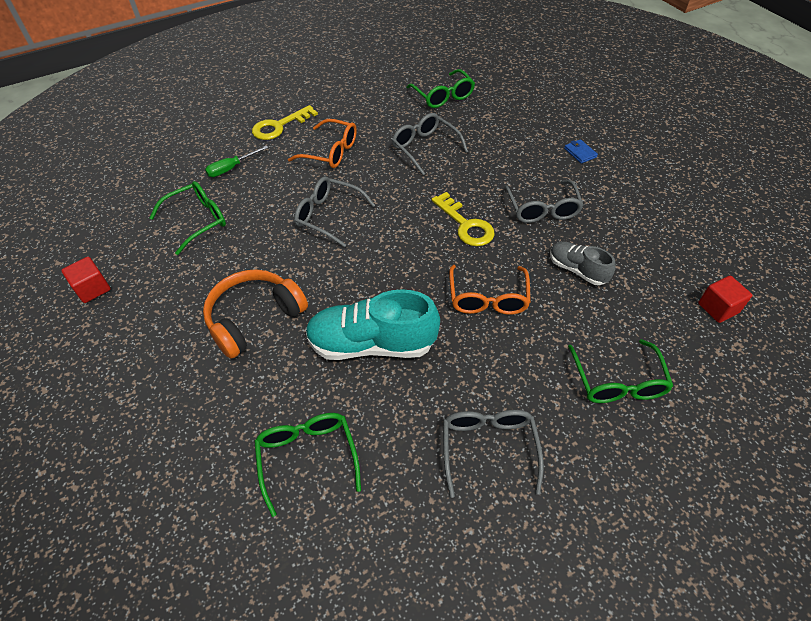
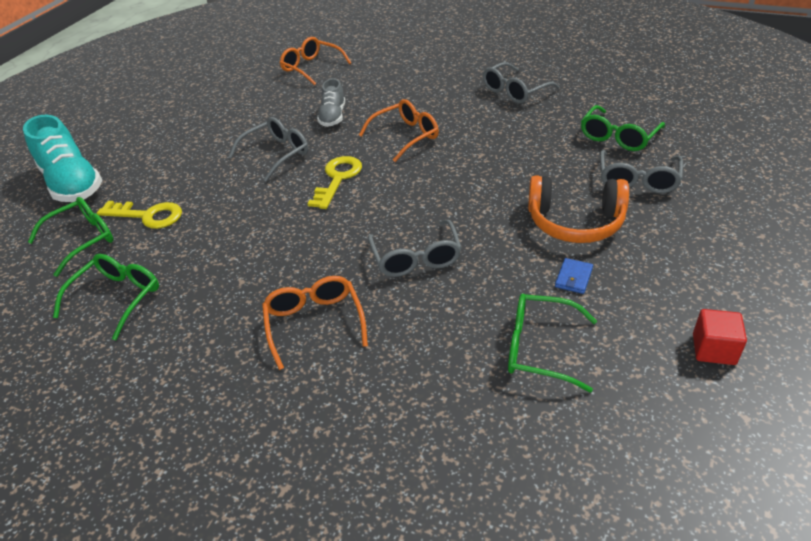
camera: 125 degrees left, 10 degrees down
(231, 168) = (433, 392): green screwdriver -> none
(279, 126) = (304, 413): yellow key -> yellow key (147, 216)
(372, 344) = (511, 159): turquoise shoe -> turquoise shoe (73, 184)
(425, 148) = (243, 256): grey glasses -> grey glasses (637, 180)
(580, 153) = (172, 167): blue wallet -> blue wallet (573, 278)
(617, 381) = (412, 76): green glasses -> green glasses (82, 240)
(718, 308) = (312, 67): red cube -> orange glasses

